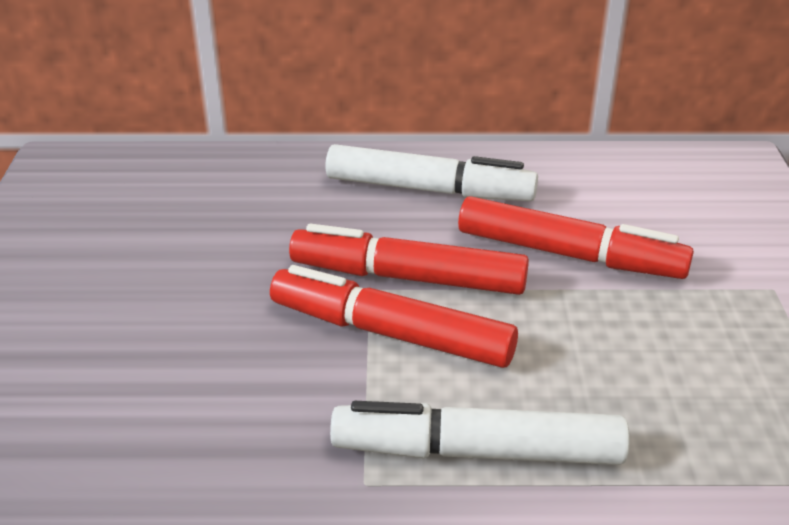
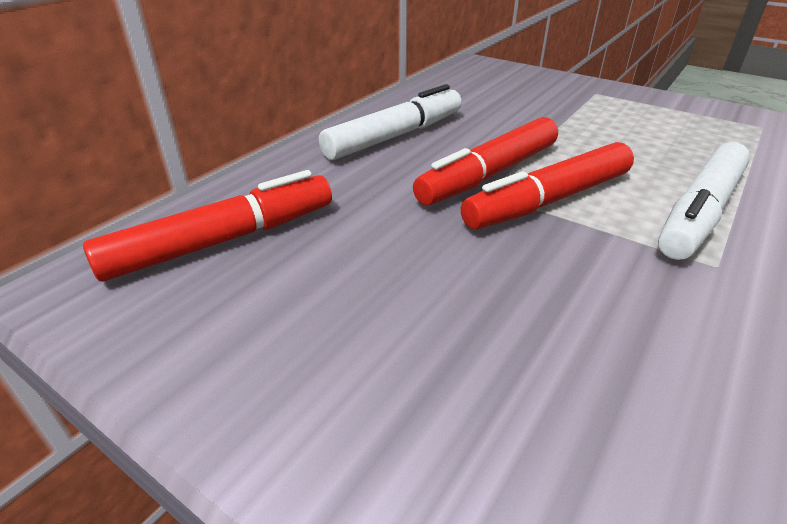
camera: 55 degrees left, 0 degrees up
(569, 254) = (517, 123): red marker -> red marker (223, 240)

